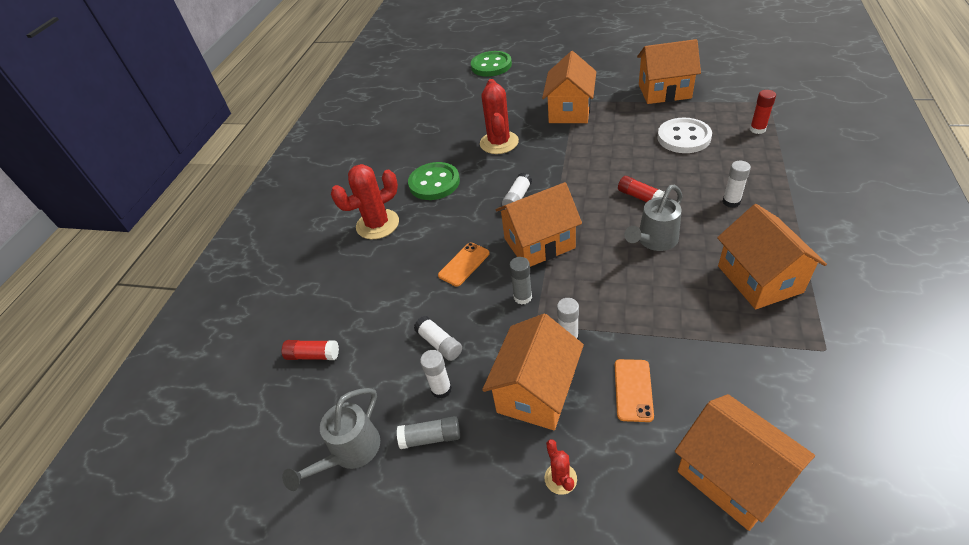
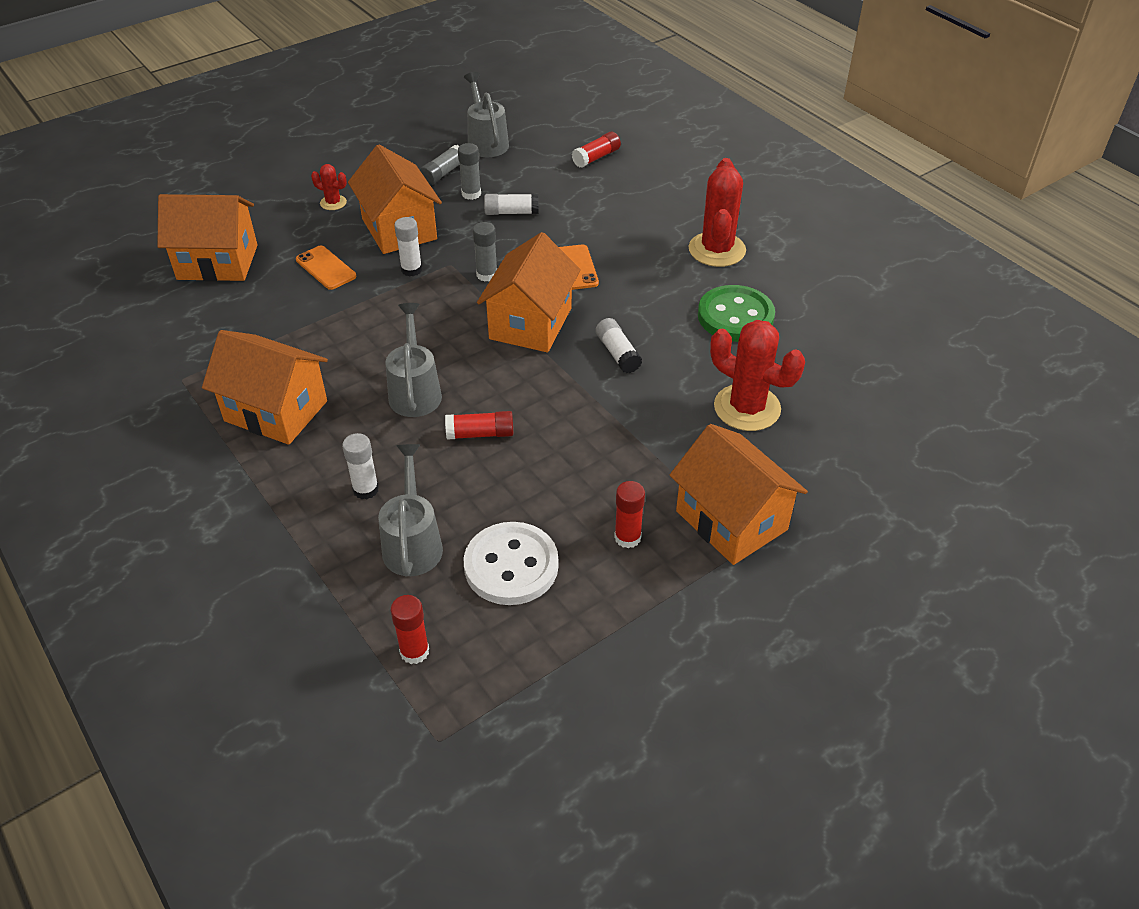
camera: 125 degrees right, 0 degrees up
(441, 389) = (471, 194): white glue stick -> grey glue stick
(491, 66) = (999, 544): green button -> none
(620, 124) = (627, 537): none -> red glue stick
(664, 91) = (636, 660): orange house -> none
(724, 166) = (413, 543): none -> grey watering can

